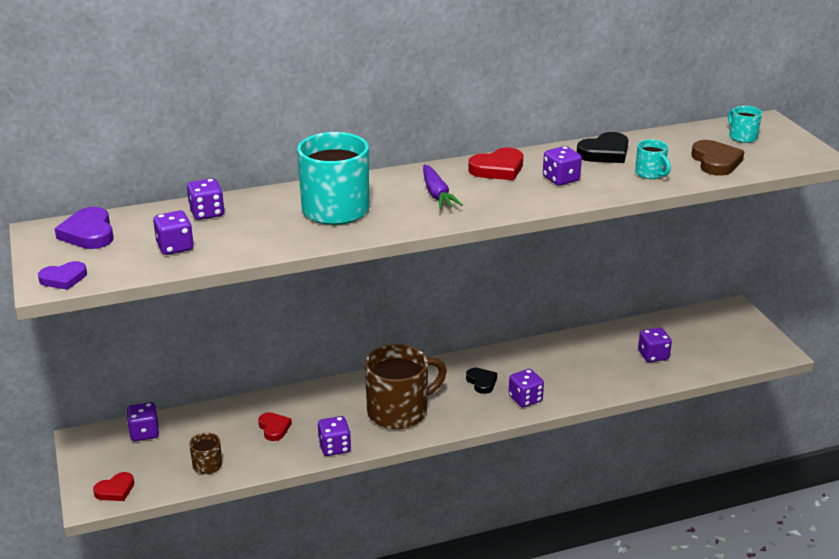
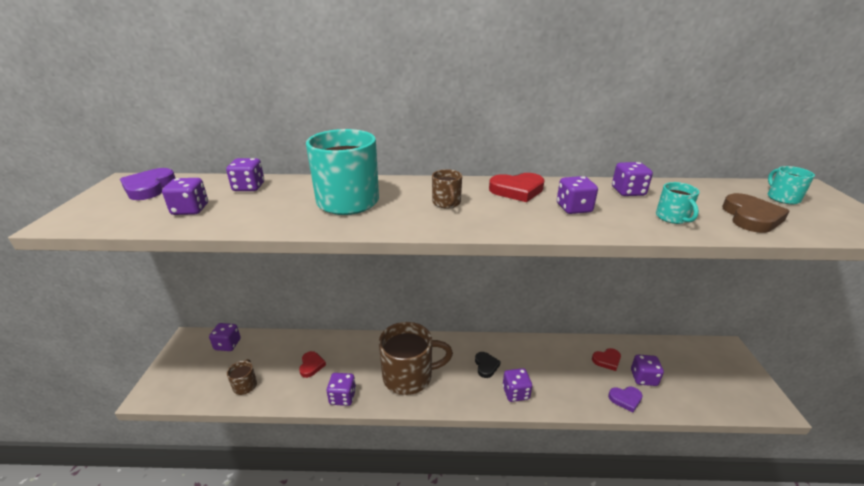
camera: 20 degrees right, 0 degrees up
(63, 278) = (76, 220): purple heart -> purple heart (625, 399)
(115, 490) = (171, 389): red heart -> red heart (607, 360)
(437, 194) = (446, 203): purple carrot -> brown mug
(605, 153) = (628, 192): black heart -> purple dice

